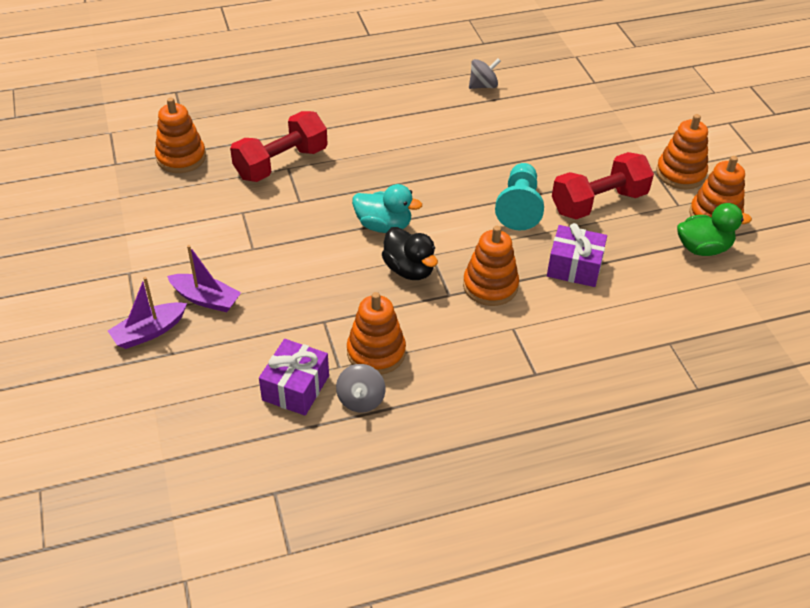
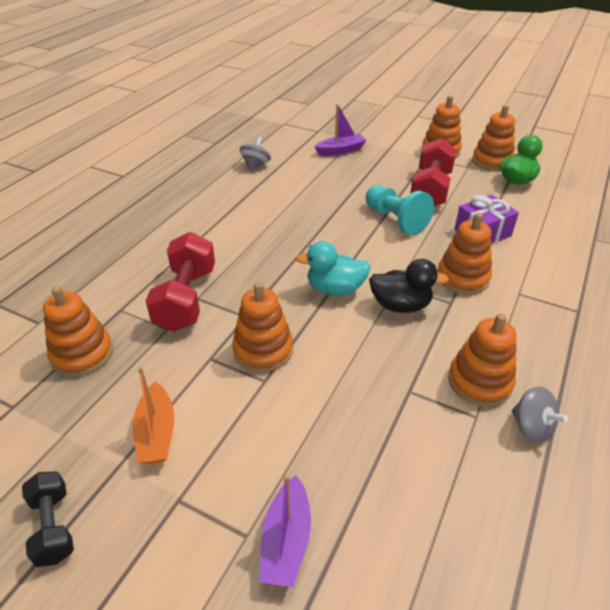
camera: 45 degrees left, 5 degrees down
(66, 239) = (53, 526): none -> black dumbbell
(161, 231) = (156, 432): none -> orange boat
(205, 299) = (291, 458): purple boat -> purple boat (340, 150)
(278, 230) = (263, 350): none -> orange stacking toy
(296, 388) = (479, 465): purple gift -> none
(384, 226) = (335, 289): turquoise duck -> turquoise duck turned 150 degrees counterclockwise

